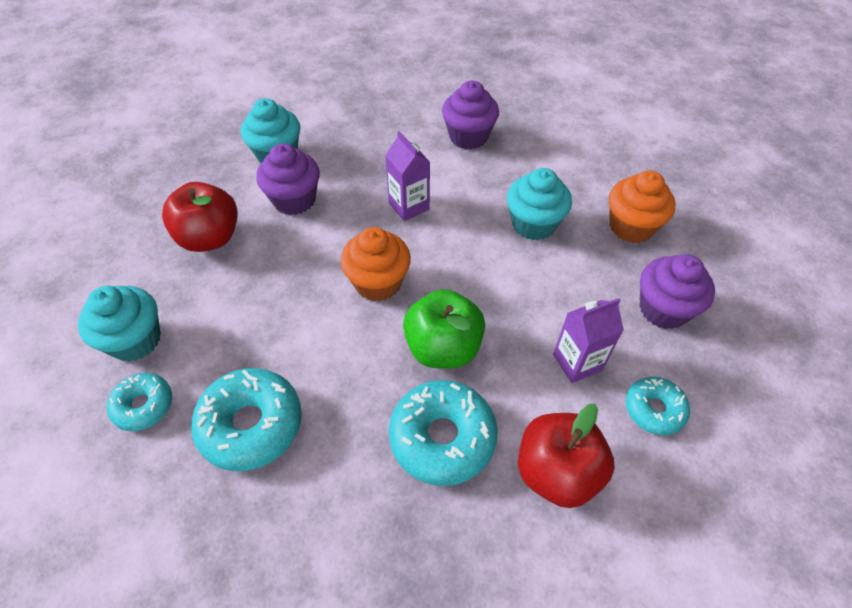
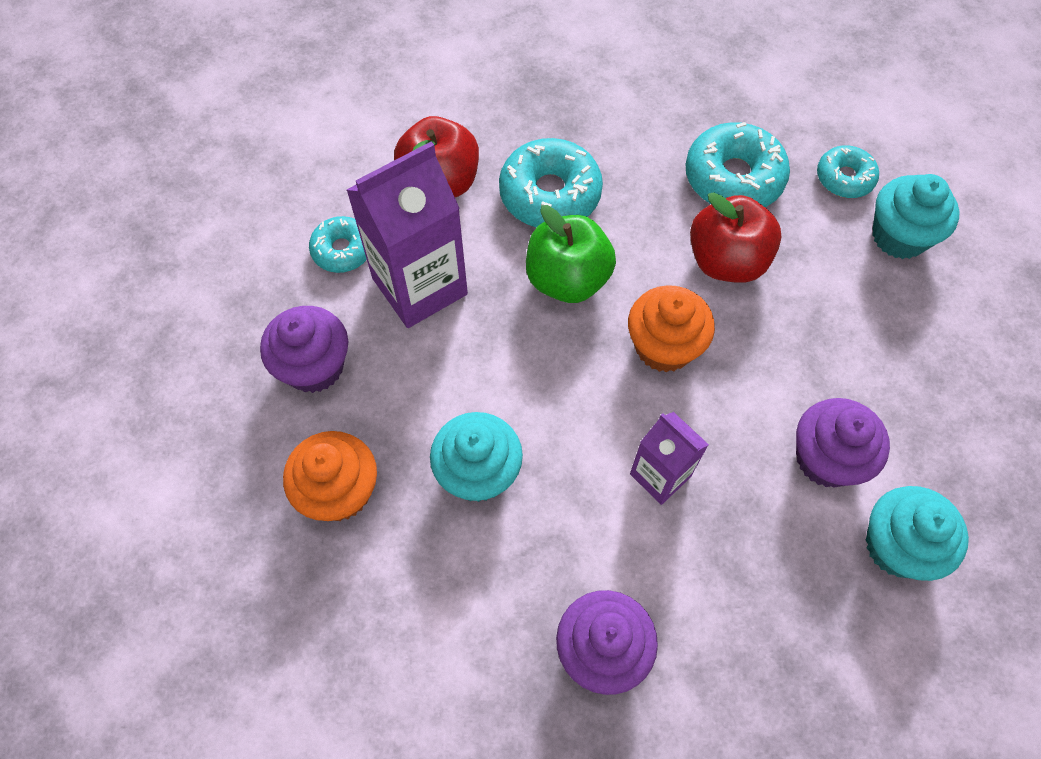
camera: 170 degrees right, 10 degrees up
(210, 238) = (902, 376): red apple -> red apple (726, 261)
(577, 362) = (419, 286): purple carton -> purple carton, size x1.77

